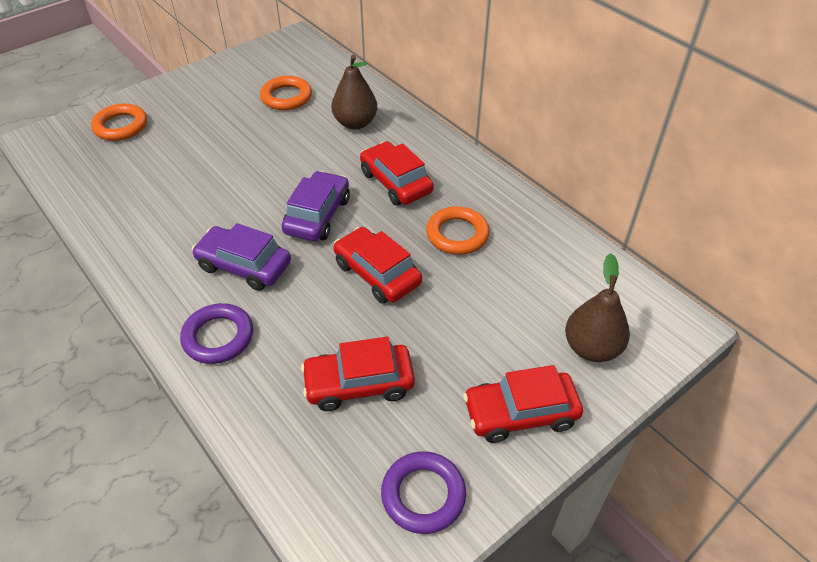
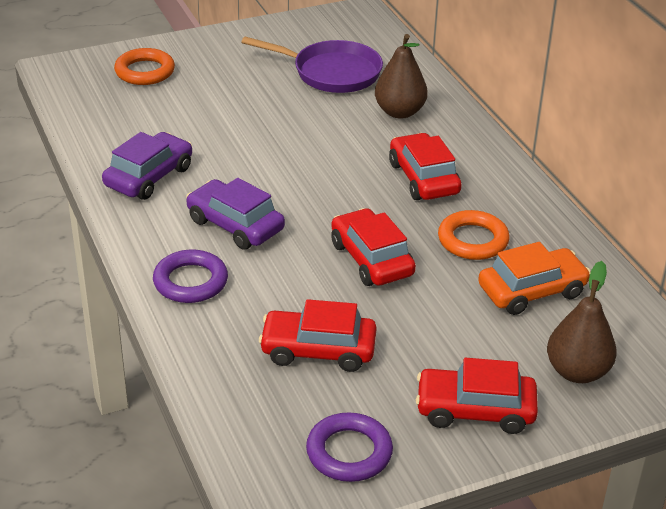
camera: 15 degrees right, 10 degrees down
(286, 97) = (331, 72): orange ring -> purple pan
(317, 215) = (326, 194): purple car -> purple car (149, 177)
(524, 274) = (532, 291): none -> orange car

